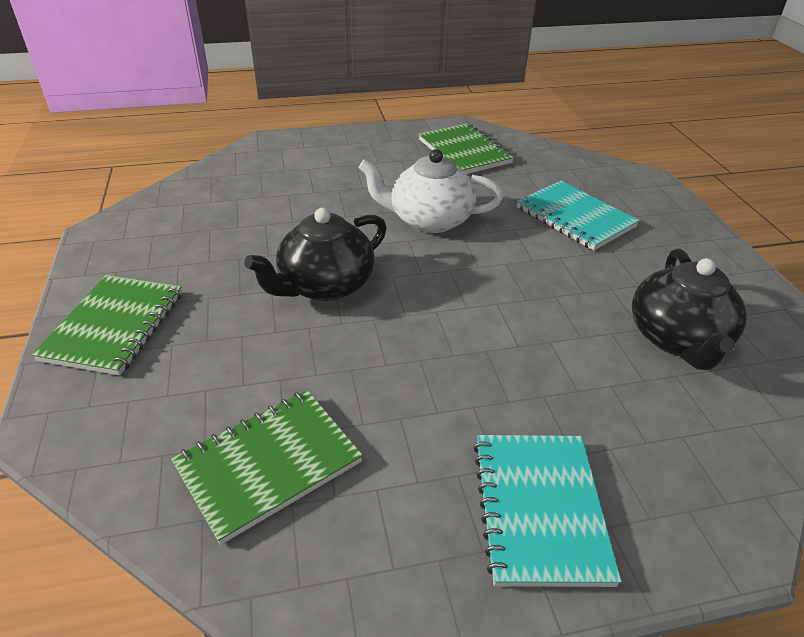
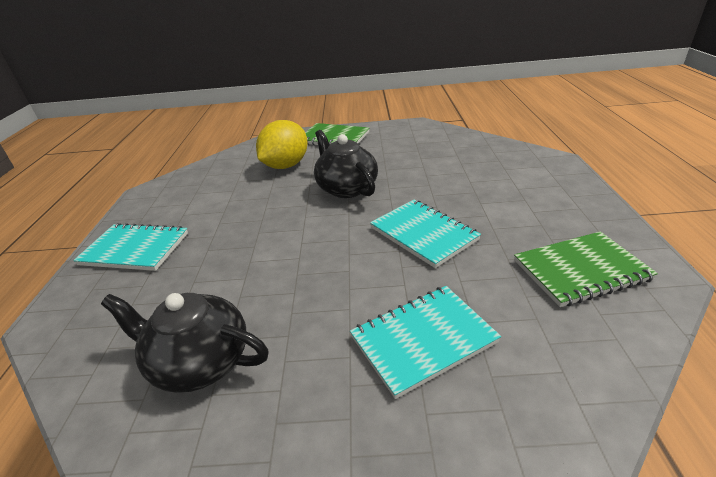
camera: 105 degrees right, 5 degrees down
(230, 373) = (286, 166): none -> yellow lemon
(268, 464) = (224, 178): green notebook -> none
(429, 220) = (423, 234): white teapot -> turquoise notebook

